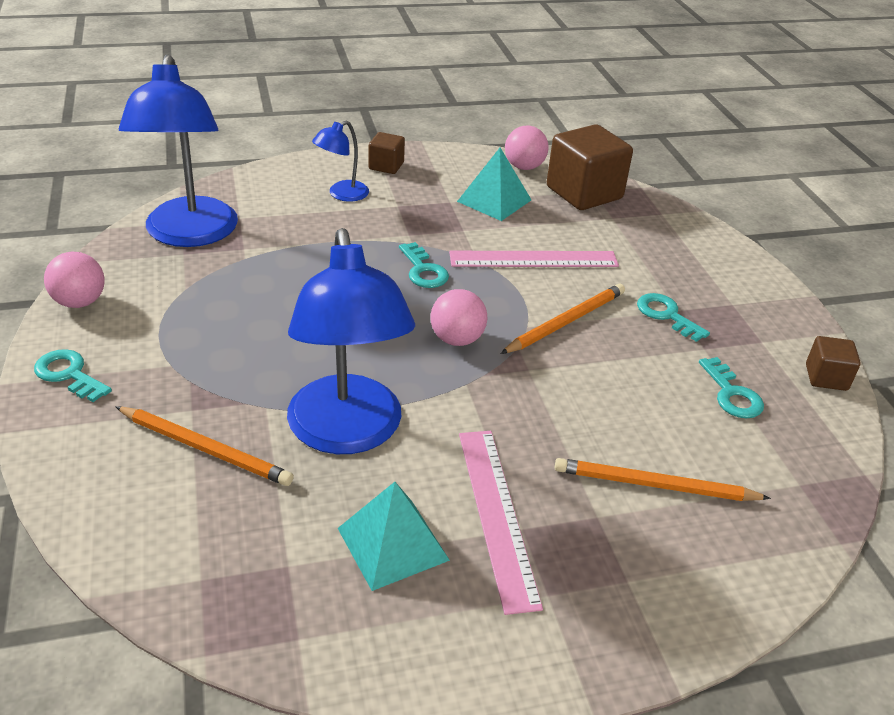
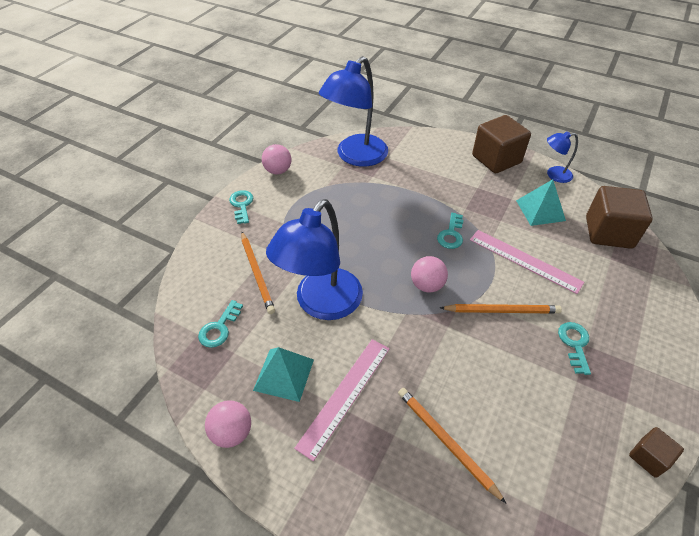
camera: 45 degrees right, 10 degrees up
(342, 194) = (453, 167): blue lamp -> blue lamp (554, 175)
(386, 166) = (496, 159): brown cube -> brown cube, size x1.96
(524, 167) = (585, 196): pink ball -> pink ball (232, 432)
(732, 394) = (561, 422): turquoise key -> turquoise key (219, 328)

